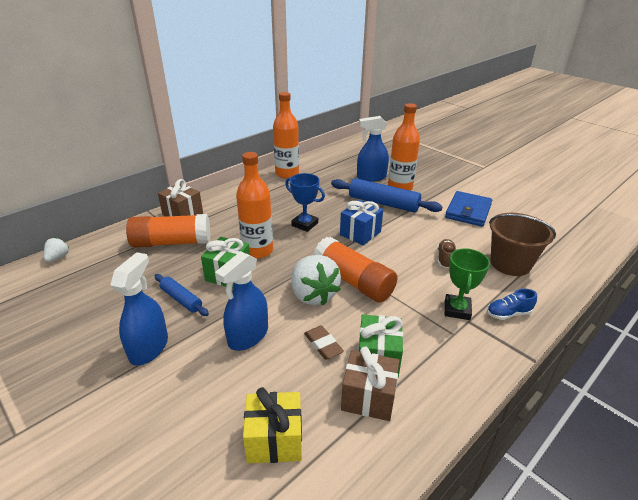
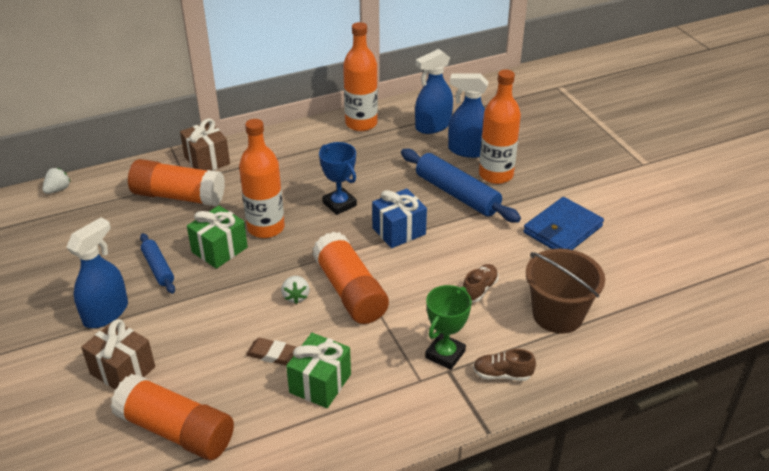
camera: 20 degrees right, 5 degrees up
(248, 336) = (204, 325): blue spray bottle -> blue spray bottle (433, 126)
(274, 440) = (176, 430): yellow gift -> orange glue stick
(313, 295) = (296, 296): white strawberry -> white strawberry, size x0.48
(323, 345) = (273, 354): brown eraser -> brown eraser turned 60 degrees counterclockwise
(368, 397) = (285, 419): brown gift -> brown gift (123, 370)
(508, 314) = (502, 374): blue shoe -> brown shoe

